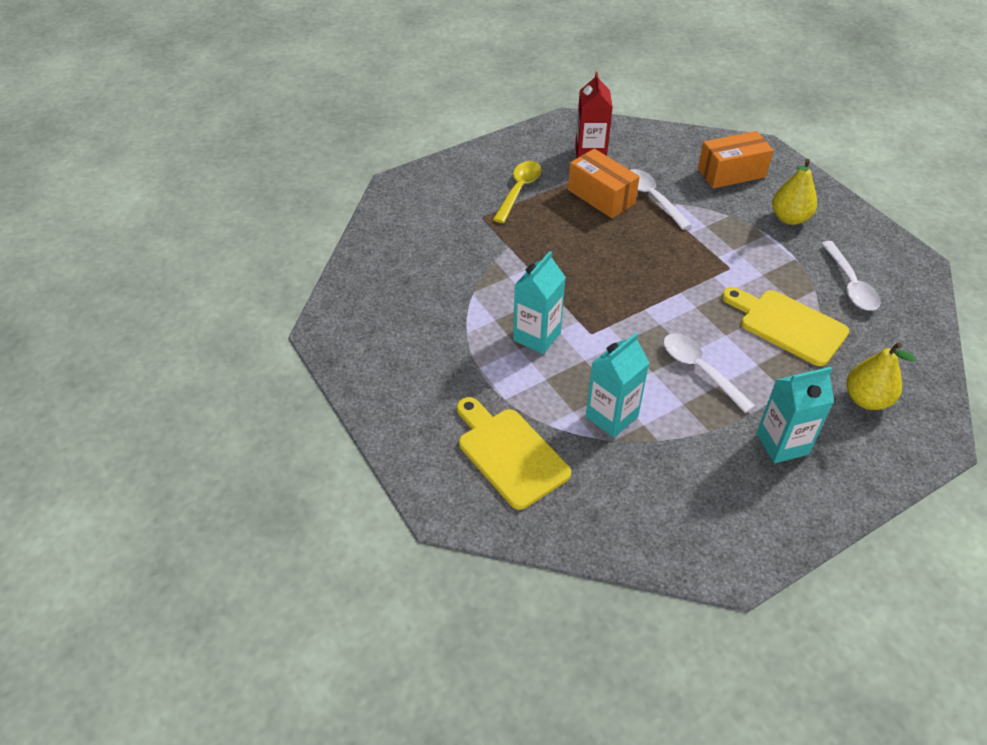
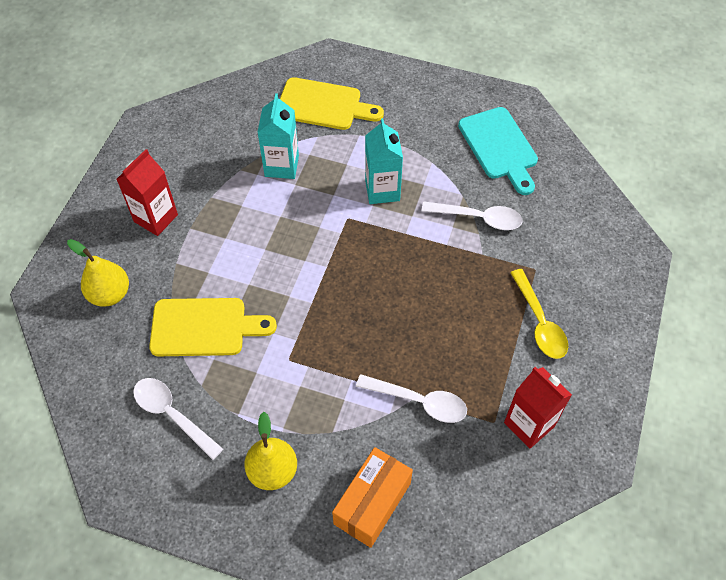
camera: 140 degrees right, 10 degrees up
(393, 308) = (499, 147): none -> turquoise cutting board
(601, 196) = (464, 368): orange box -> none
(700, 370) = (247, 239): white spoon -> white spoon (478, 218)
(782, 444) = (156, 218): turquoise carton -> red carton

